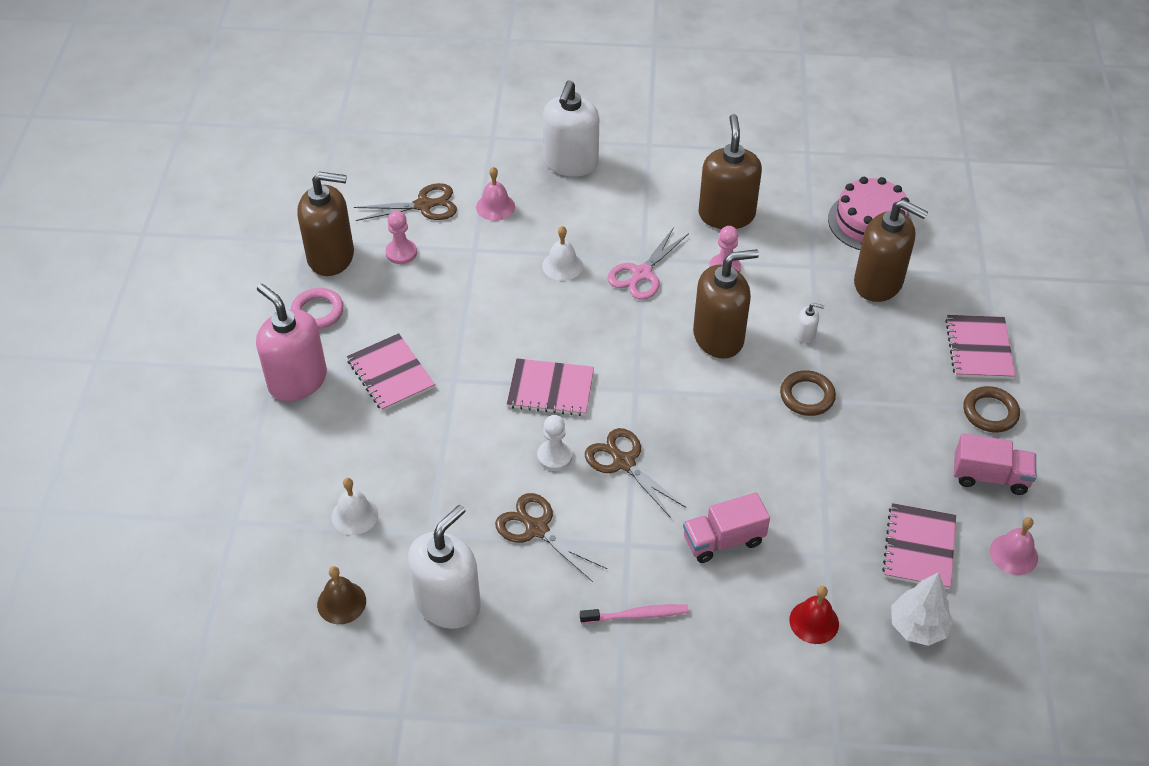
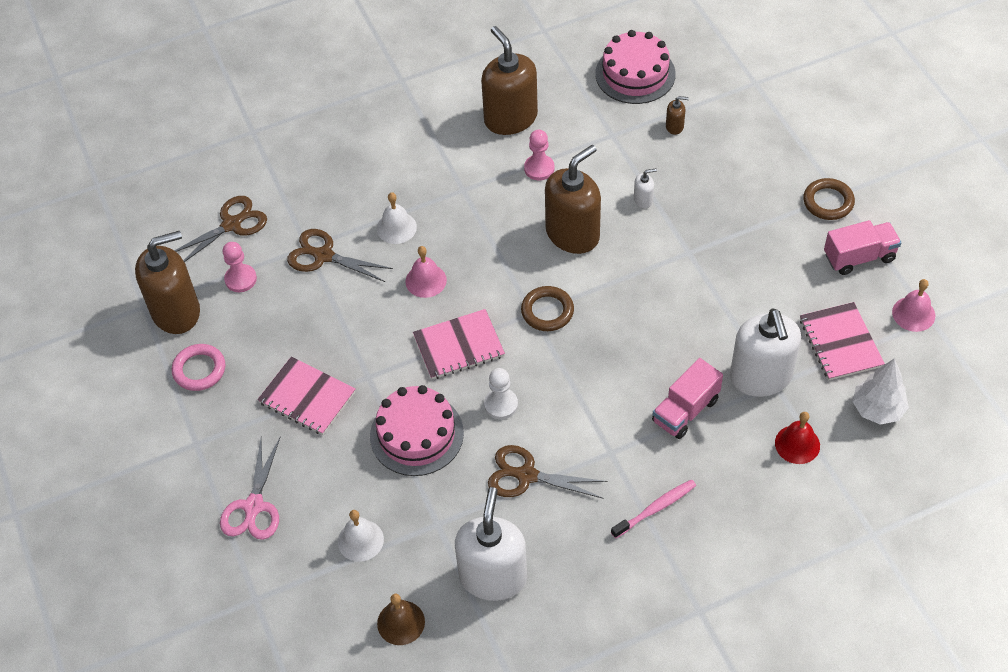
camera: 25 degrees left, 5 degrees up
(297, 380) = (224, 443): pink soap dispenser -> none
(463, 448) = (416, 434): none -> pink cake
(495, 207) = (299, 197): pink bell -> pink bell (426, 280)
(571, 163) = (342, 127): white soap dispenser -> white soap dispenser (760, 377)
(624, 462) = (562, 382): brown scissors -> brown scissors (323, 256)
(642, 274) = (471, 205): pink scissors -> pink scissors (254, 506)
(807, 396) = (677, 254): brown ring -> brown ring (547, 311)
(878, 283) = (674, 126): brown soap dispenser -> brown soap dispenser, size x0.40
(979, 348) = (788, 150): pink notebook -> none

